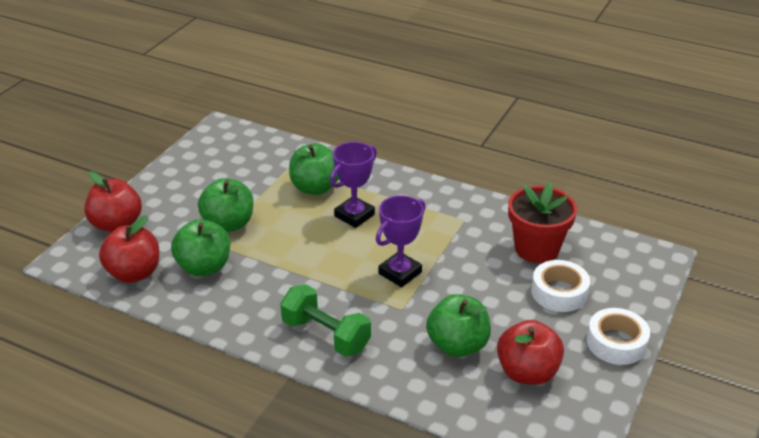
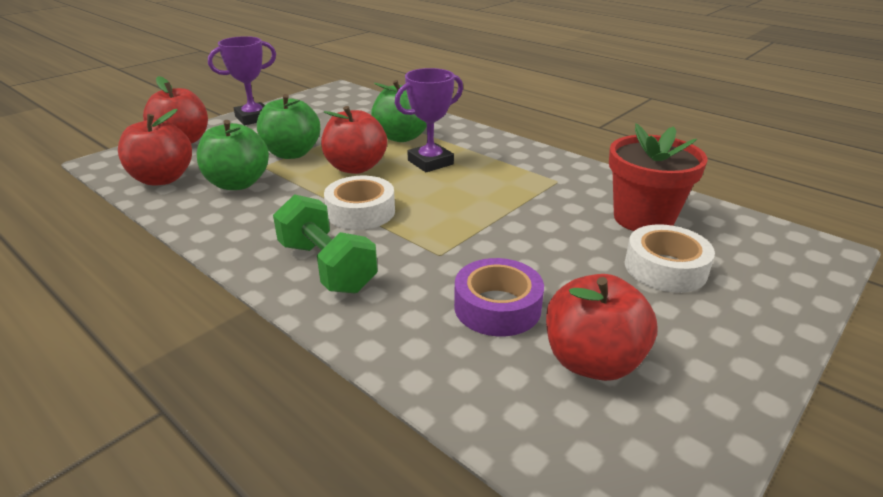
camera: 15 degrees right, 5 degrees down
(294, 232) = (355, 167): none -> red apple
(400, 273) = (456, 218): purple trophy -> purple trophy (253, 118)
(457, 345) = (497, 307): green apple -> purple tape
(616, 343) = (748, 345): white tape -> white tape (360, 212)

